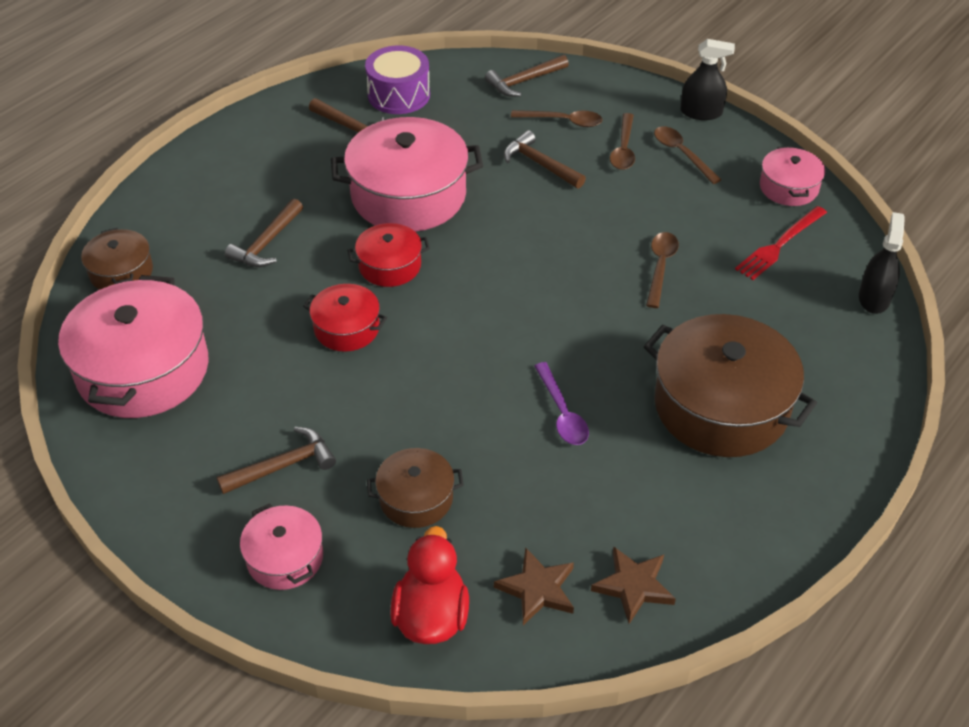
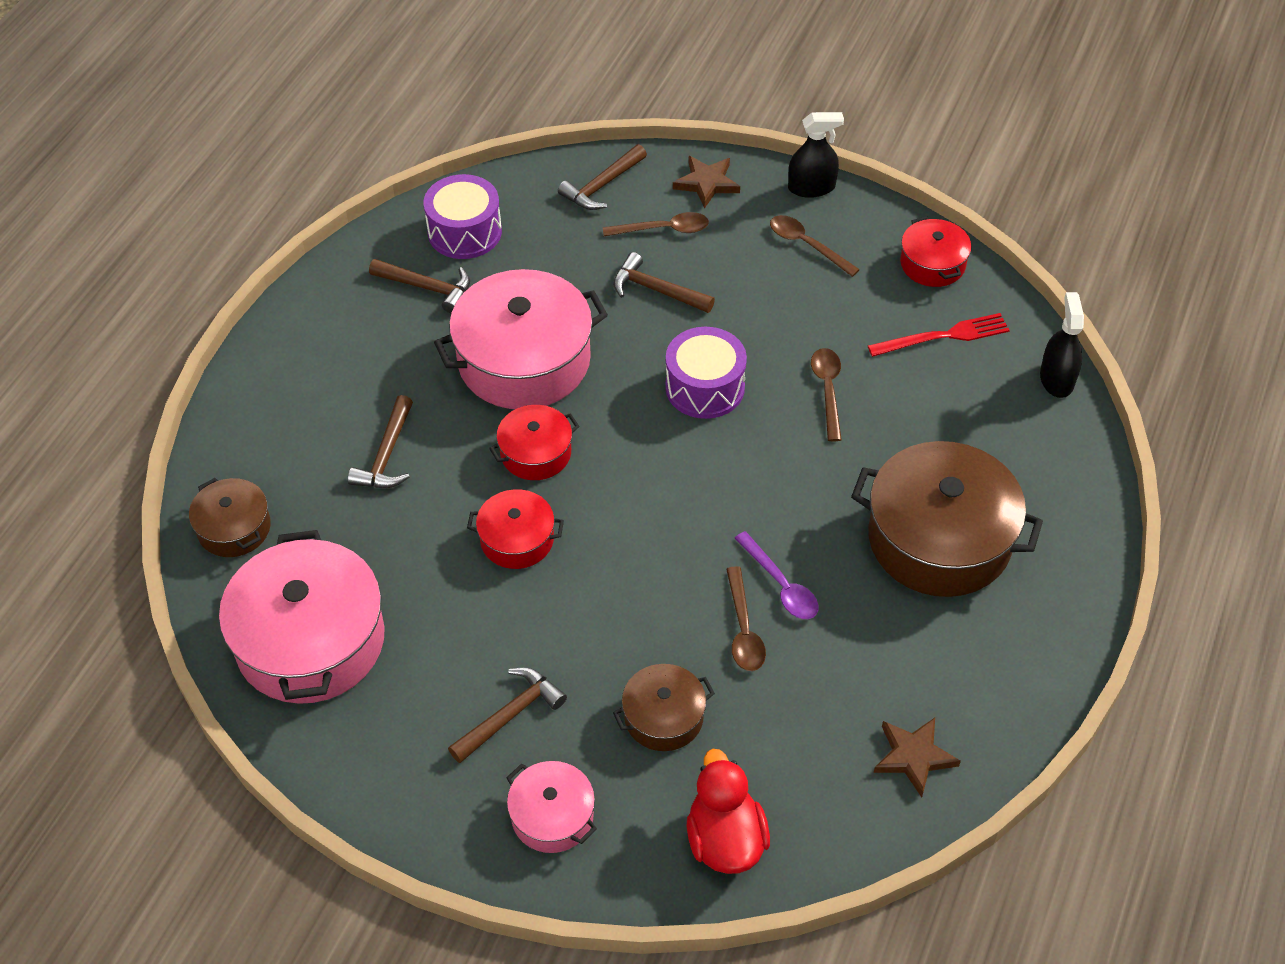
camera: 15 degrees left, 5 degrees up
(537, 589) = (820, 784): brown star -> brown star (707, 183)
(553, 244) = (705, 387): none -> purple drum
(623, 149) = (742, 252): brown spoon -> brown spoon (743, 629)
(779, 245) = (943, 336): red fork -> red fork turned 135 degrees counterclockwise
(788, 187) = (932, 264): pink pot -> red pot

